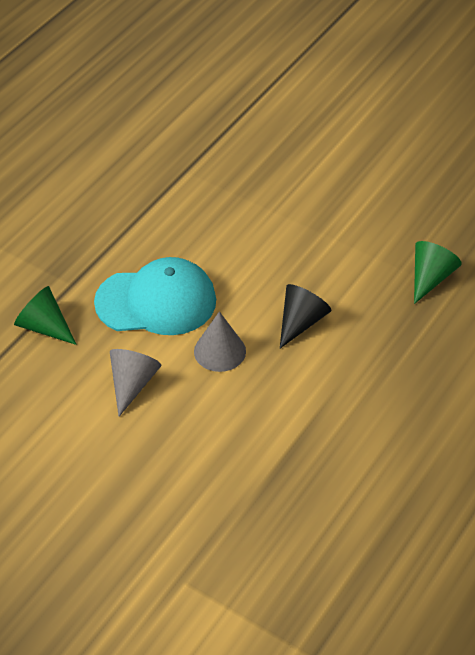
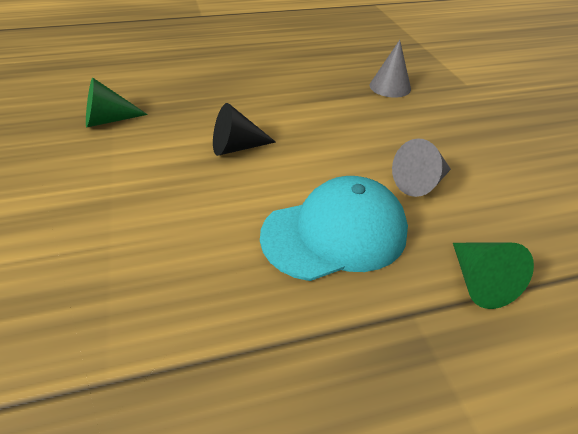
camera: 140 degrees left, 5 degrees down
(156, 301) = (335, 233): turquoise cap -> turquoise cap turned 120 degrees clockwise
(219, 351) = (322, 164): grey cone -> grey cone (390, 87)

